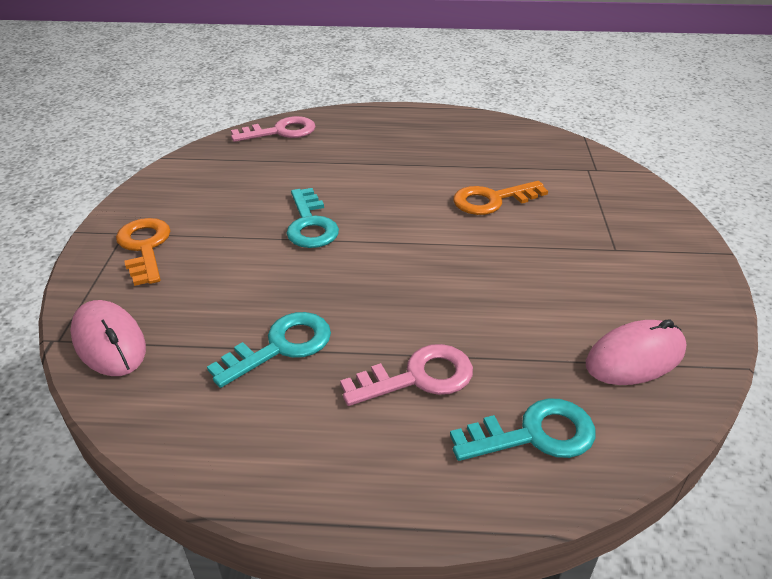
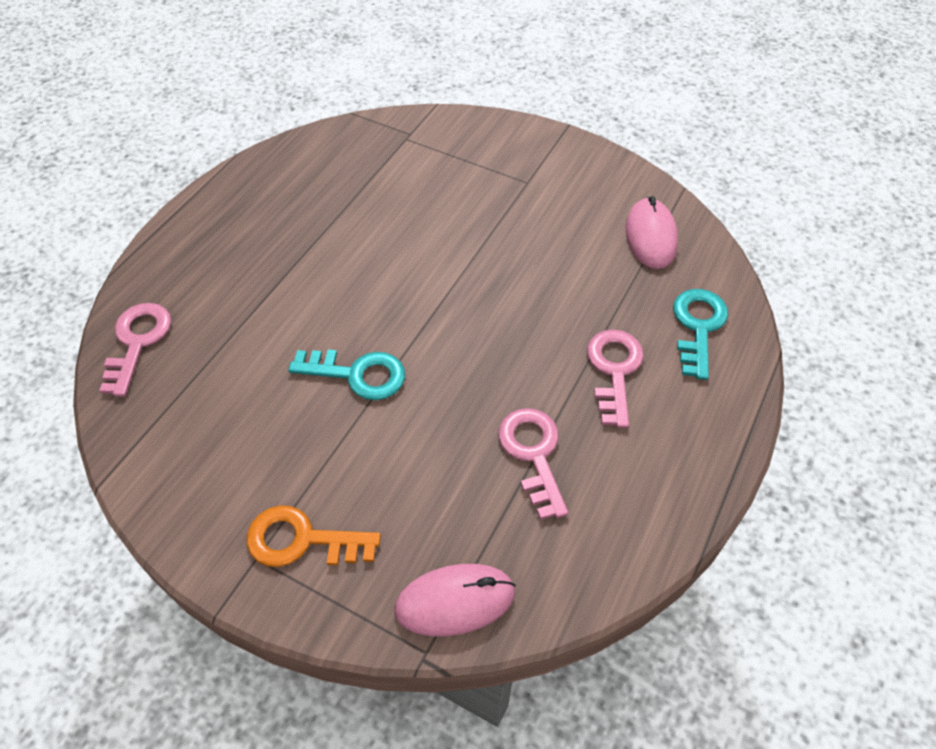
camera: 65 degrees left, 15 degrees up
(281, 346) = (533, 454): turquoise key -> pink key
(492, 200) = (410, 222): orange key -> none

